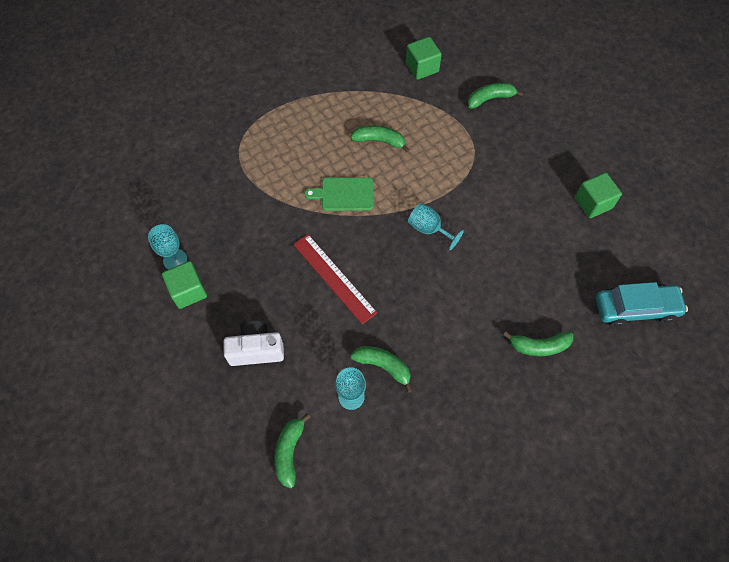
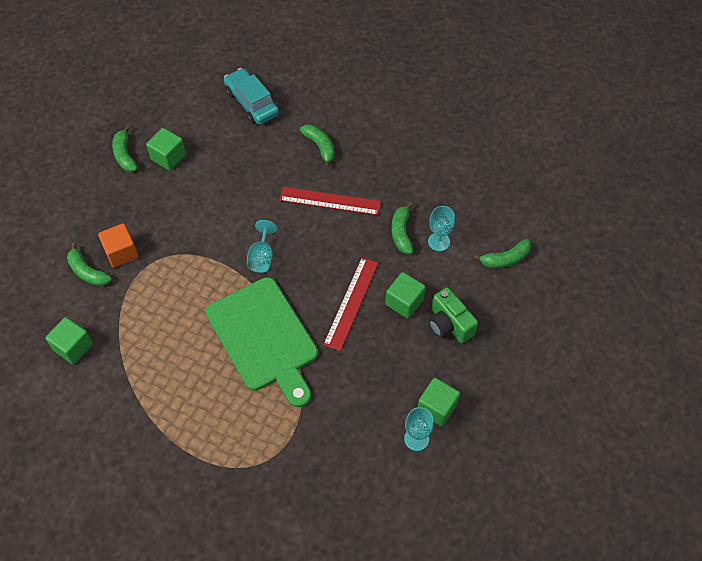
camera: 120 degrees left, 5 degrees down
(256, 349) = (449, 324): white camera -> green camera
(305, 323) = (404, 302): none -> green cube
(344, 194) = (264, 338): green cutting board -> green cutting board, size x2.02
(379, 141) = (187, 340): green banana -> green banana (125, 155)
(461, 319) = (330, 201): none -> red ruler
(497, 128) = (121, 252): none -> orange cube

